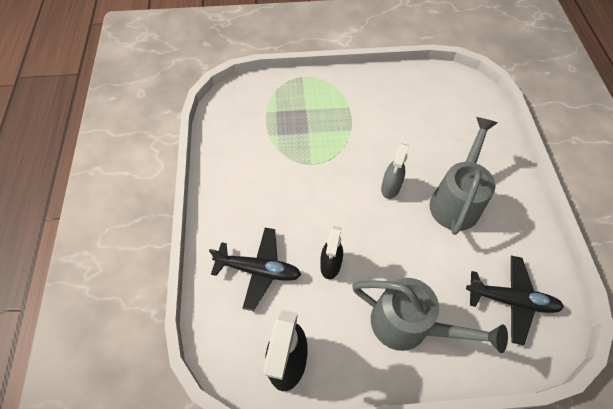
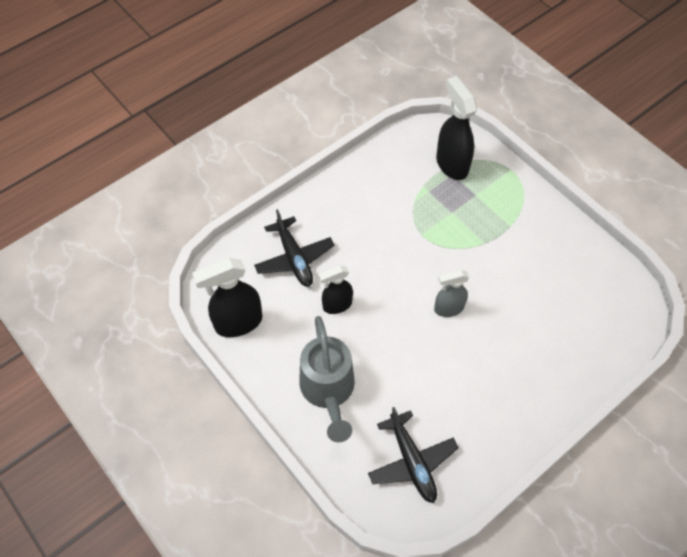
camera: 55 degrees right, 0 degrees up
(266, 106) = (451, 164): none -> black spray bottle
(456, 201) = (480, 369): grey watering can -> none

